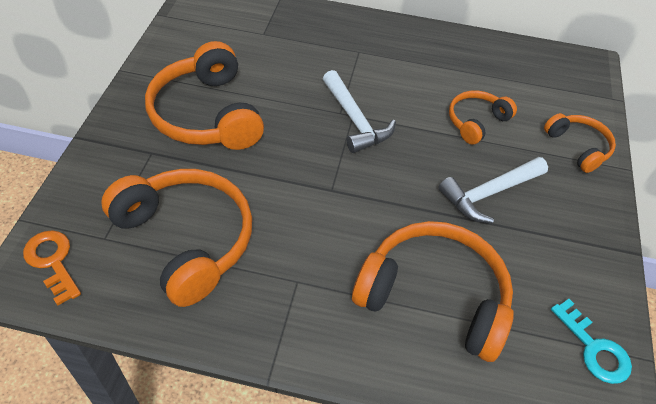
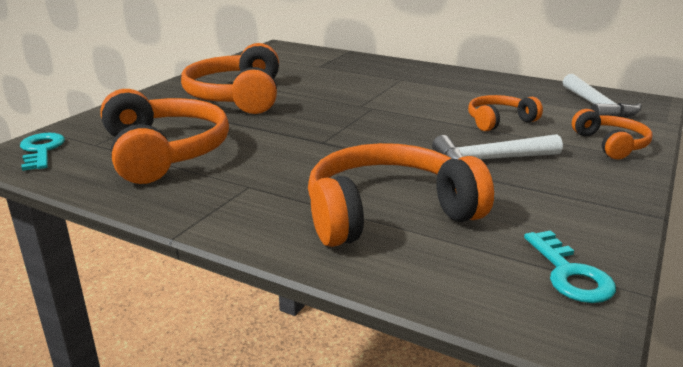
camera: 20 degrees right, 25 degrees down
(52, 261) = (41, 150): orange key -> turquoise key
(354, 120) = (372, 110): white hammer -> white hammer (596, 107)
(434, 296) = (388, 212): orange headphones -> orange headphones turned 60 degrees counterclockwise

